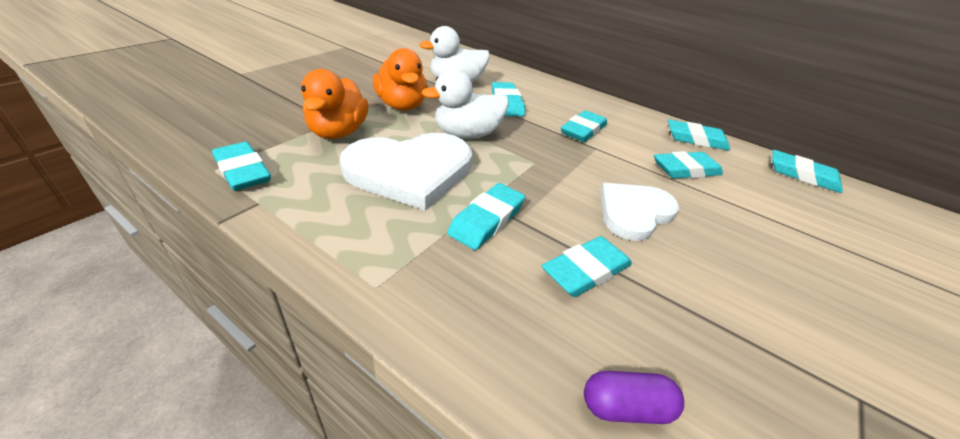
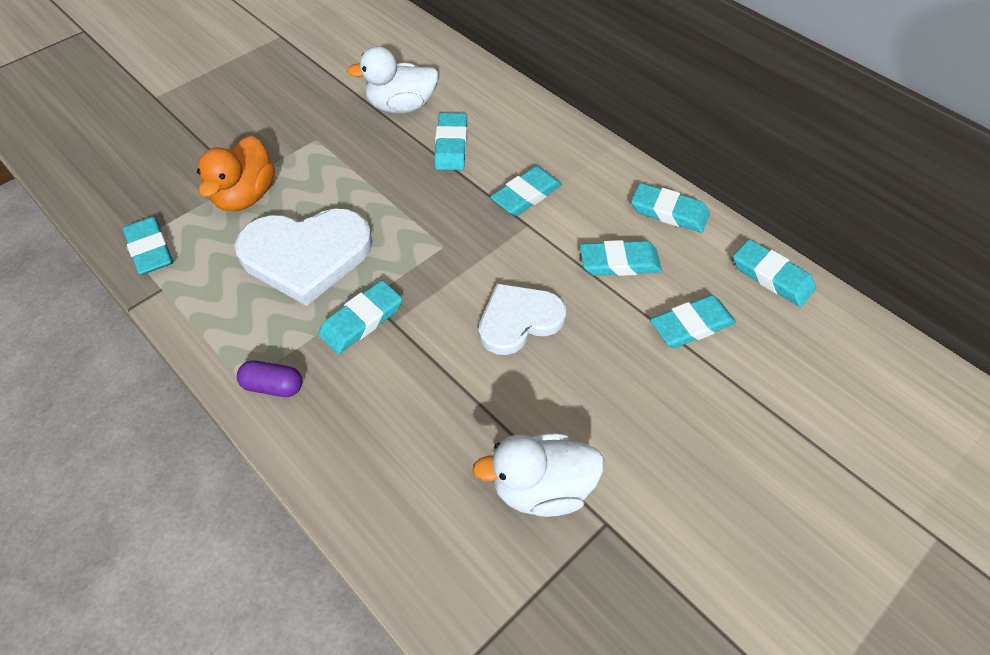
camera: 15 degrees right, 15 degrees up
(401, 105) = (323, 152): orange duck -> none
(467, 134) = (383, 200): white duck -> white duck (542, 488)
(585, 270) = (431, 383): turquoise eraser -> turquoise eraser (691, 325)
(625, 407) = (402, 502): purple capsule -> purple capsule (273, 386)

